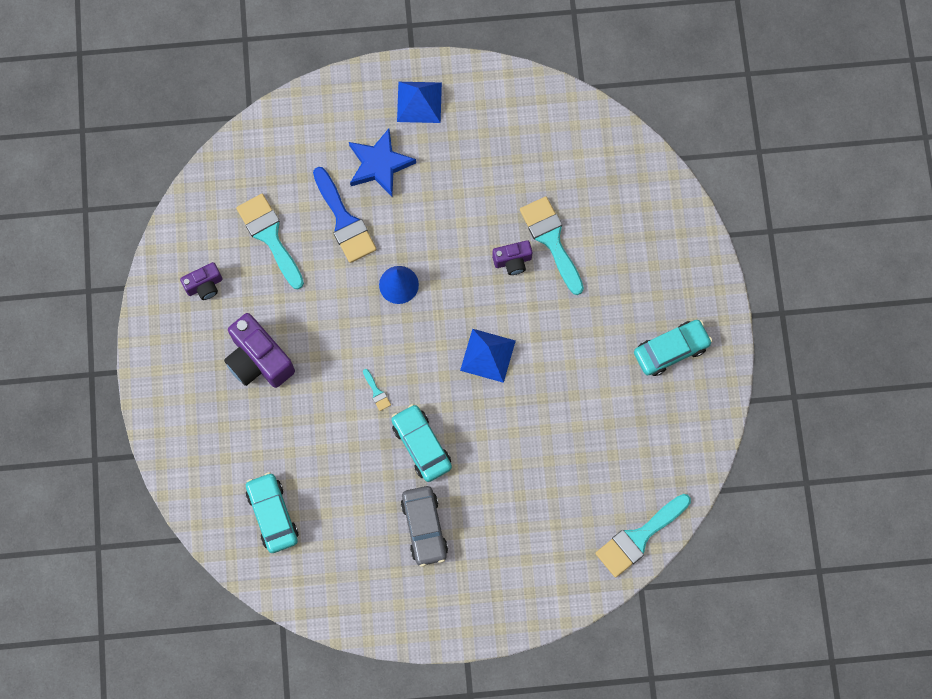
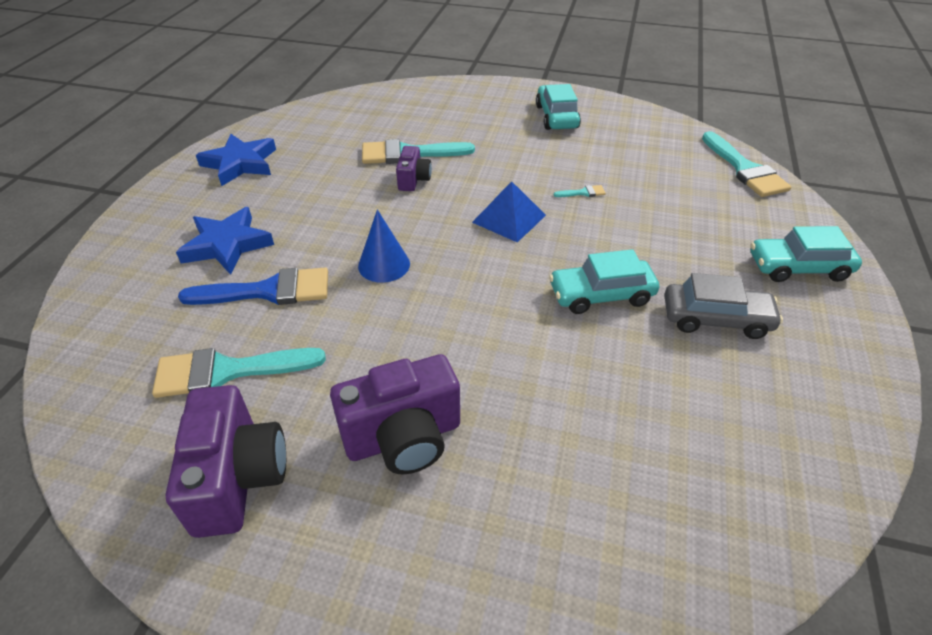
camera: 70 degrees left, 30 degrees down
(204, 285) = (238, 478): purple camera -> purple camera, size x1.81
(272, 514) = (672, 493): turquoise car -> turquoise car (798, 268)
(377, 392) = (514, 318): turquoise brush -> turquoise brush (583, 193)
(419, 102) = (187, 200): blue pyramid -> none
(482, 110) = (240, 163): none -> blue star

